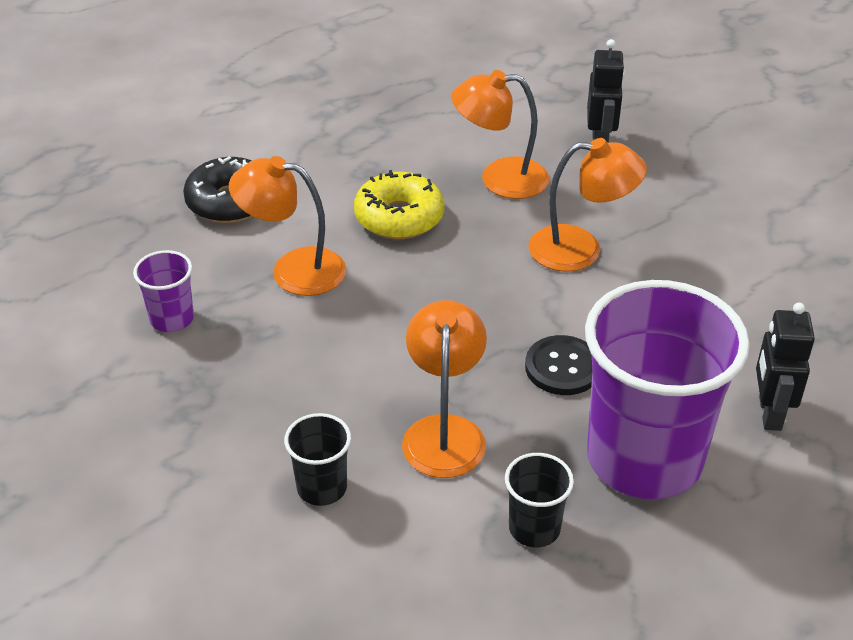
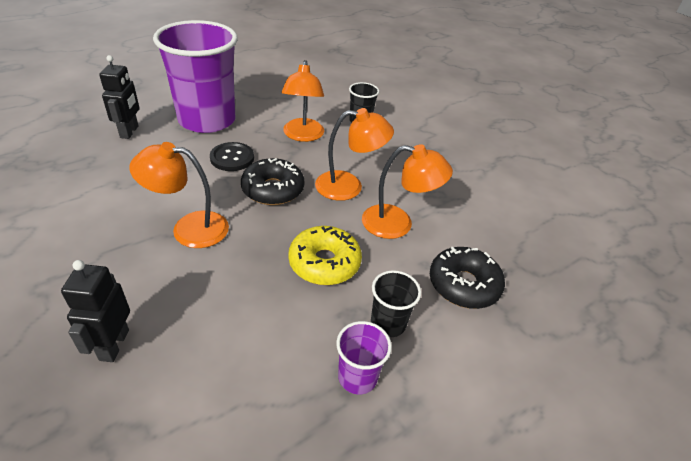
camera: 175 degrees right, 0 degrees up
(172, 319) = (464, 196): purple cup -> purple cup (357, 377)
(481, 312) = (273, 190): none -> black donut
(500, 179) = (232, 300): orange lamp -> orange lamp (349, 186)
(534, 528) = (267, 103): black cup -> black cup (388, 323)

